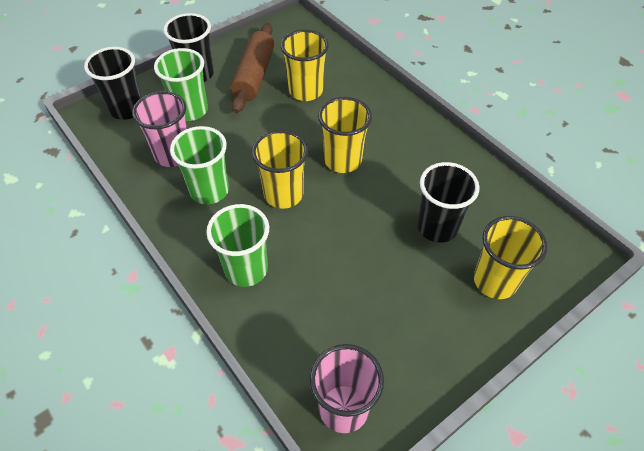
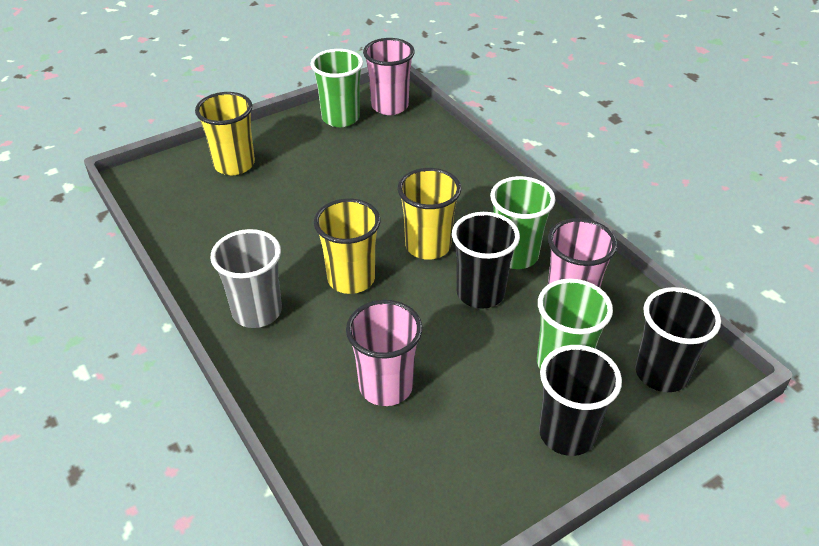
camera: 175 degrees left, 10 degrees down
(246, 269) = (467, 185): green cup -> green cup (340, 118)
(254, 75) = (469, 424): brown rolling pin -> none
(305, 91) = (386, 386): yellow cup -> pink cup
(405, 131) = (257, 312): none -> grey cup
(437, 227) = (267, 207): black cup -> black cup (480, 293)

